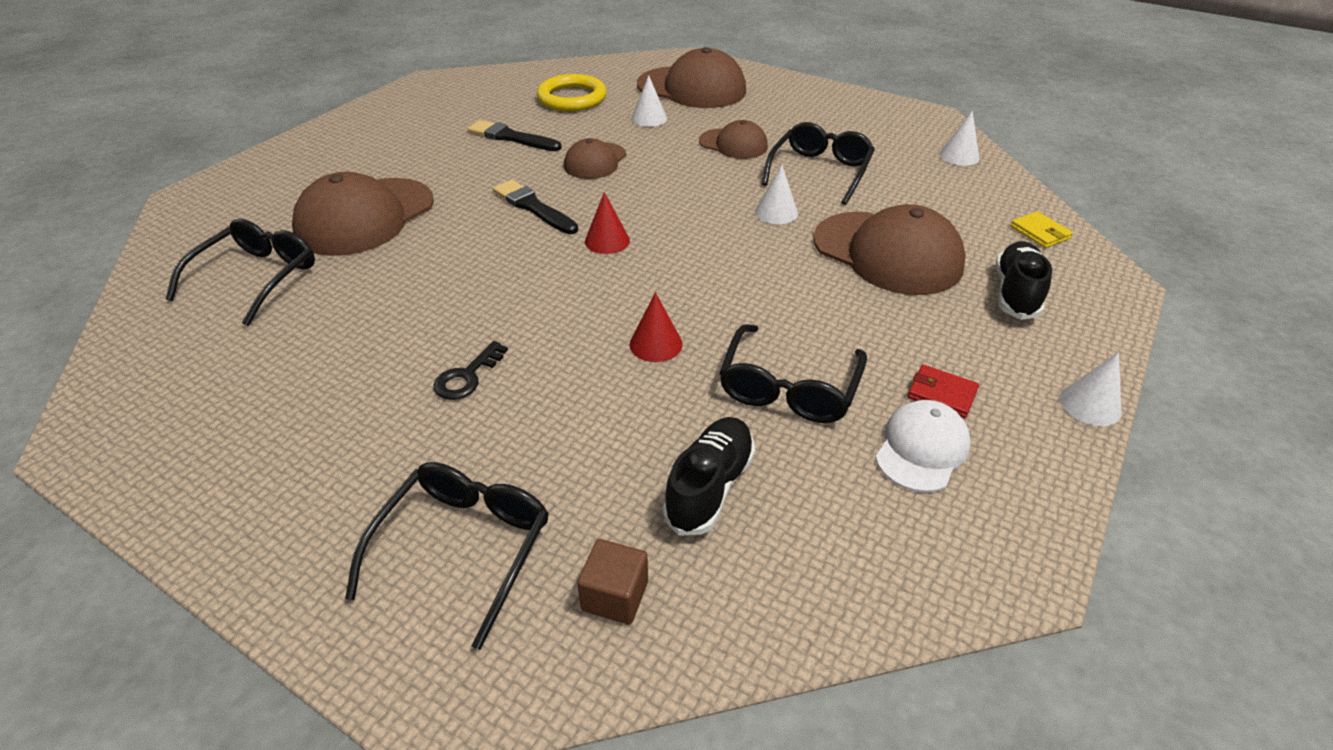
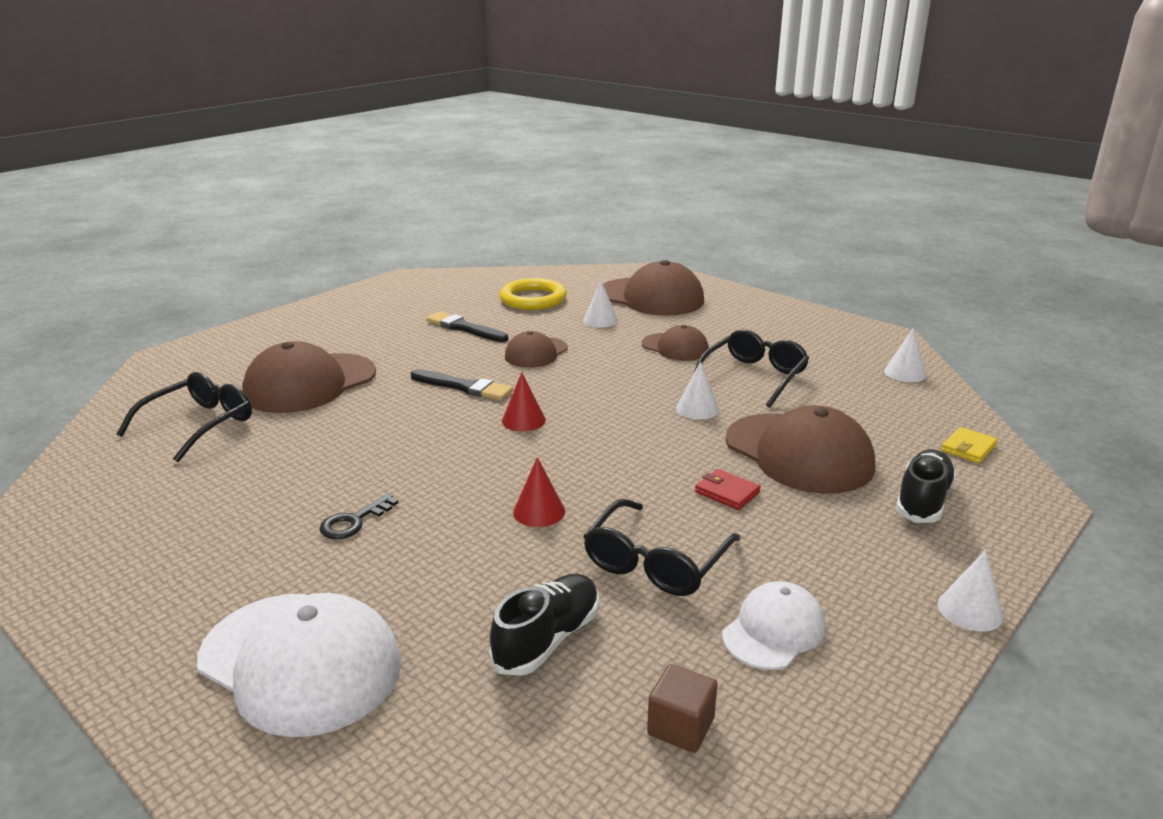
camera: 10 degrees right, 15 degrees down
(464, 547) = (300, 662): black glasses -> white cap
(533, 207) = (464, 387): black brush -> black brush turned 150 degrees clockwise
(615, 596) = (424, 721): brown cube -> brown cube (681, 726)
(941, 394) = (812, 583): red wallet -> red wallet (727, 492)
(1040, 232) = (968, 448): yellow wallet -> yellow wallet turned 60 degrees clockwise

